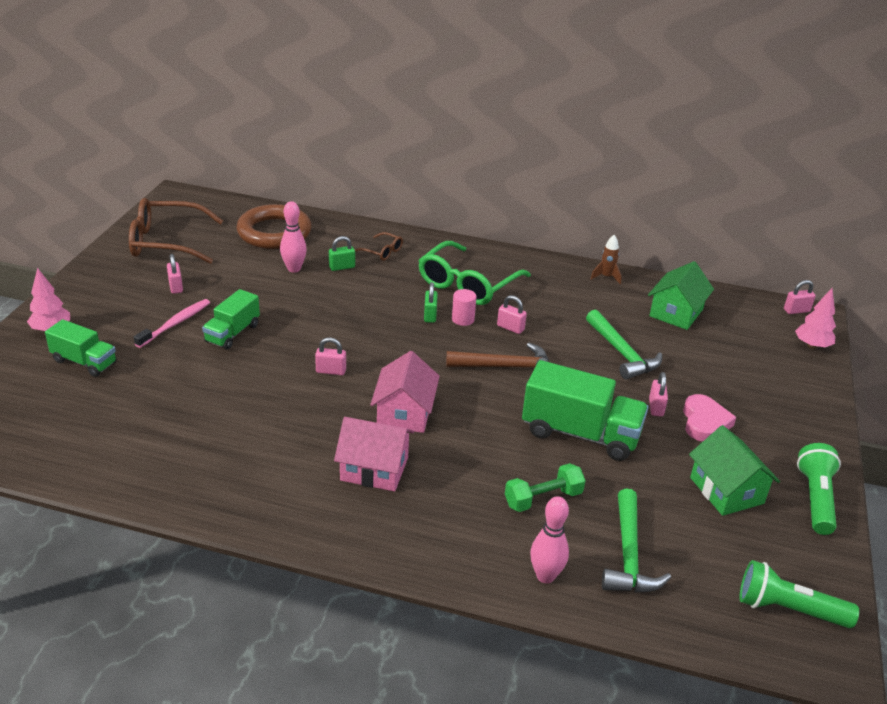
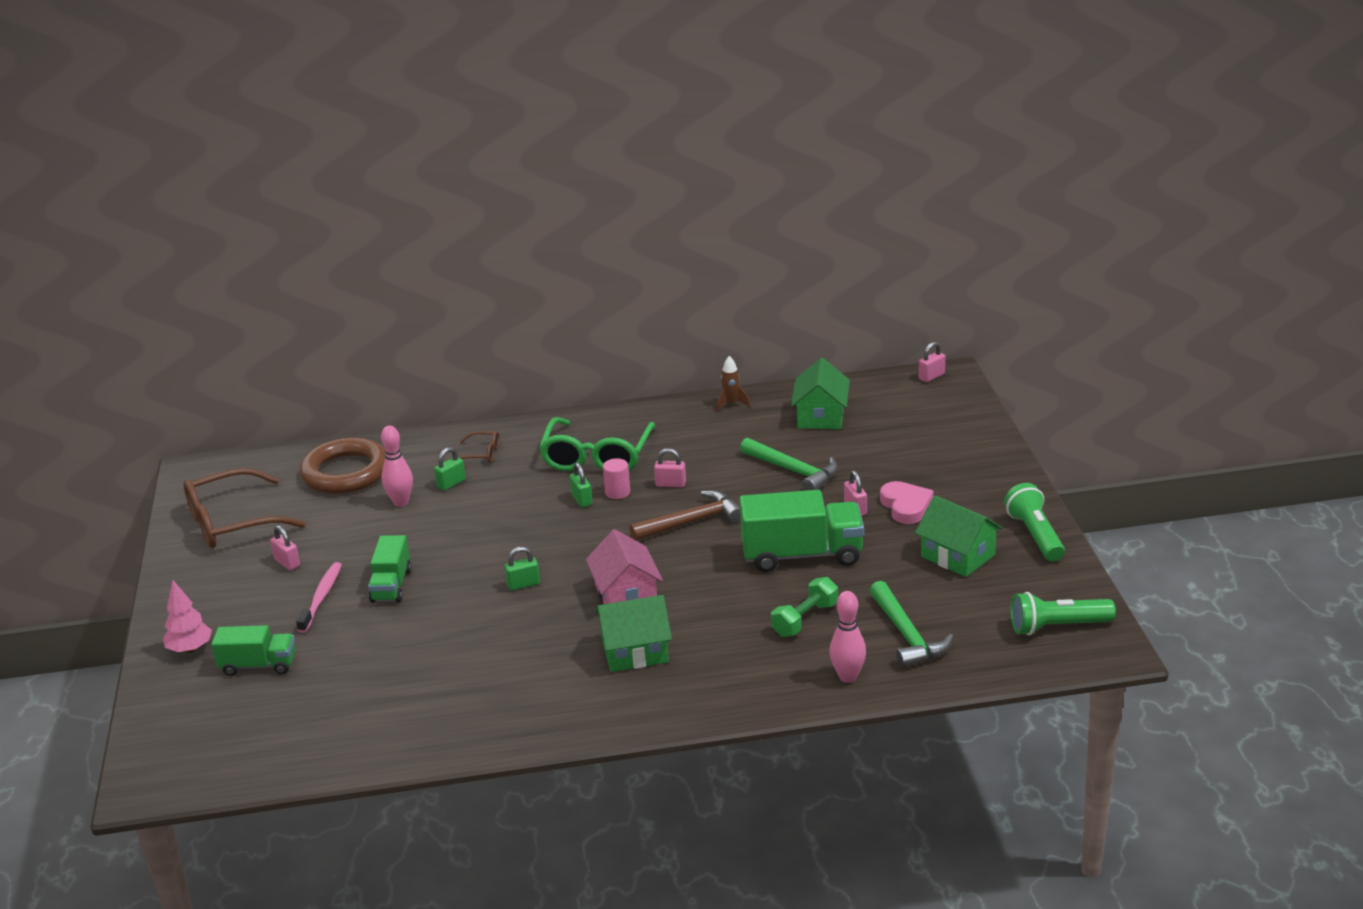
camera: 20 degrees left, 5 degrees down
(331, 371) = (523, 584): pink padlock -> green padlock
(374, 469) = (635, 651): pink house -> green house
(812, 345) = (963, 405): pink tree -> none

